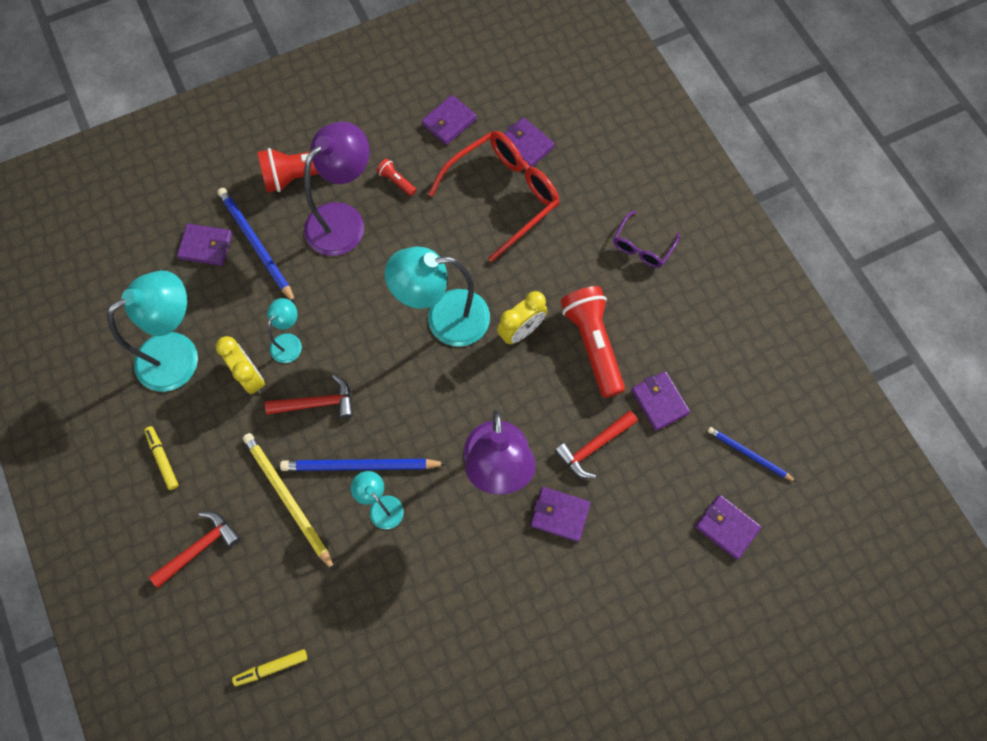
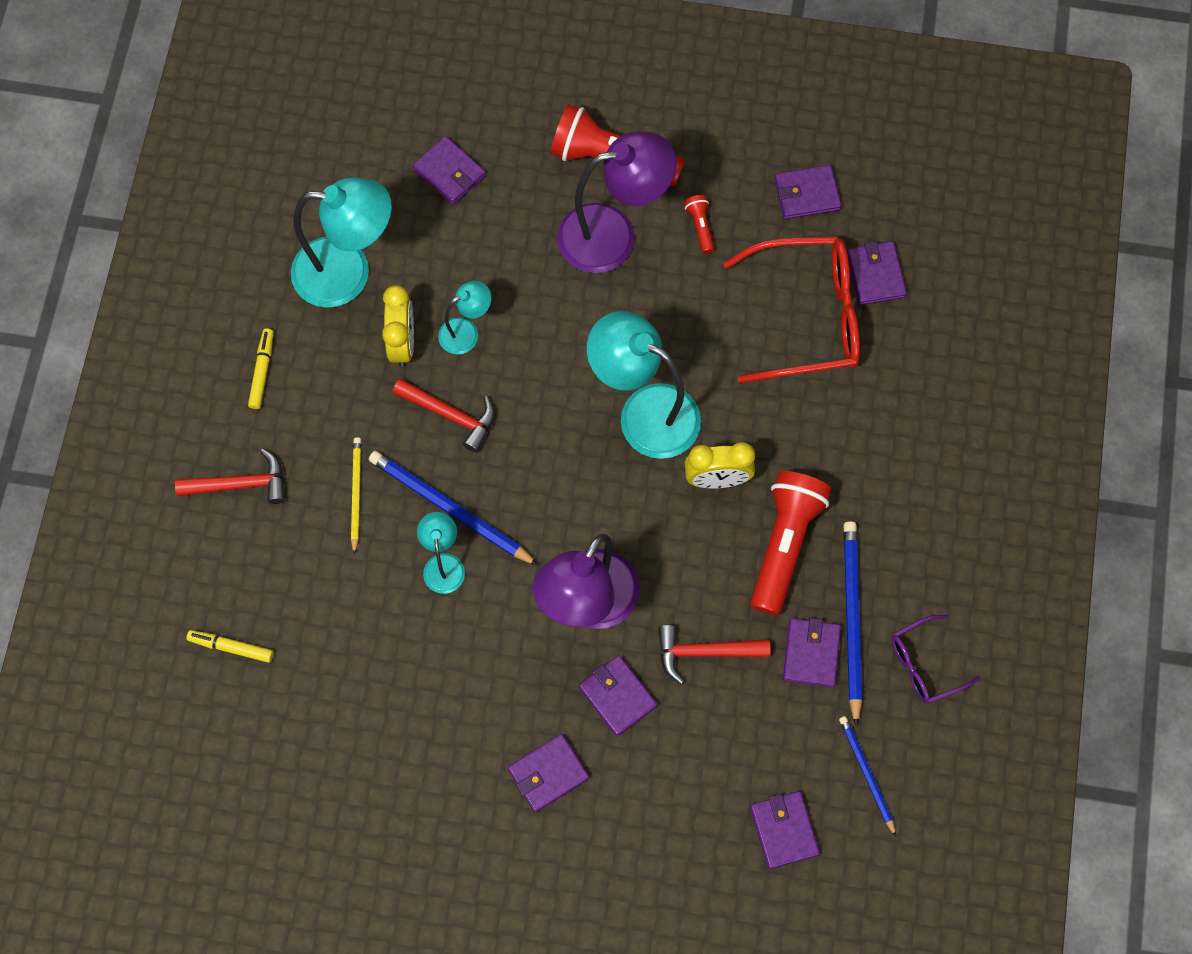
camera: 35 degrees right, 0 degrees up
(256, 245) = (502, 204): blue pencil -> blue pencil (851, 619)
(288, 499) = (356, 494): yellow pencil -> yellow pencil, size x0.60
(552, 599) = (548, 774): none -> purple wallet
(642, 247) = (921, 474): purple glasses -> purple glasses (924, 664)

